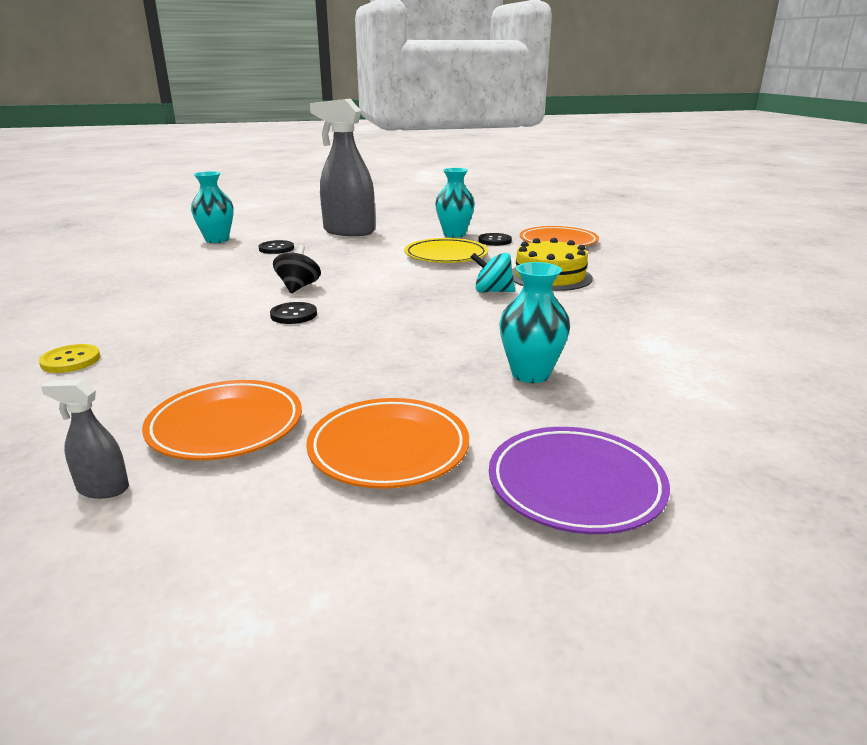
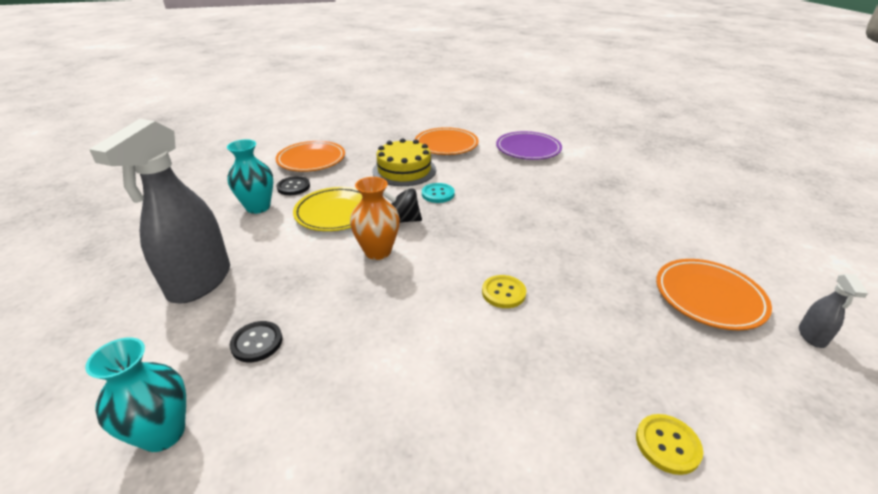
camera: 90 degrees left, 10 degrees up
(293, 315) = (503, 293): black button -> yellow button
(298, 287) = (424, 300): black spinning top -> black spinning top (403, 220)
(376, 271) = (378, 251): none -> orange vase
(388, 449) = (688, 233): orange plate -> orange plate (446, 145)
(492, 291) = (438, 194): turquoise spinning top -> turquoise button
(530, 374) = (578, 189): turquoise vase -> none
(575, 485) = (681, 186): purple plate -> purple plate (528, 149)

